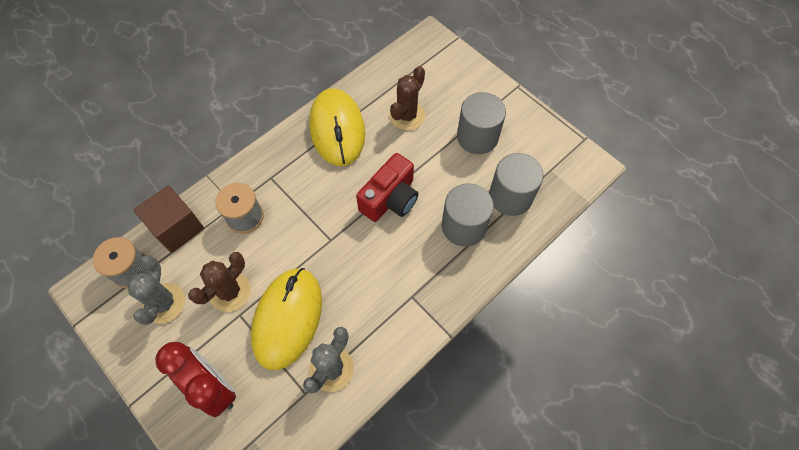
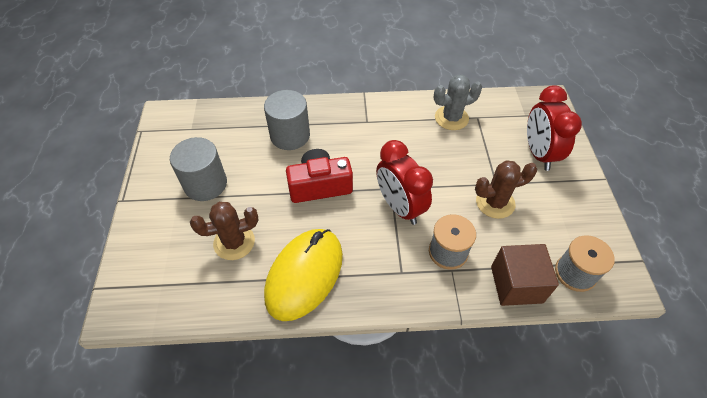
camera: 140 degrees left, 10 degrees down
(164, 303) = (554, 228): grey cactus -> none
(287, 318) = (461, 160): yellow mouse -> none
(309, 227) = (400, 207): none -> red clock
(510, 196) = (238, 131): grey cylinder -> none

